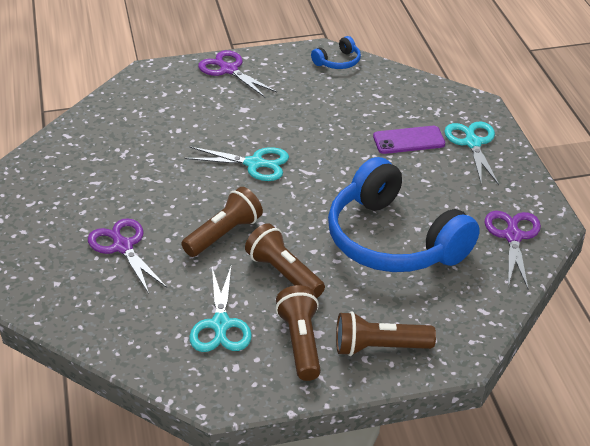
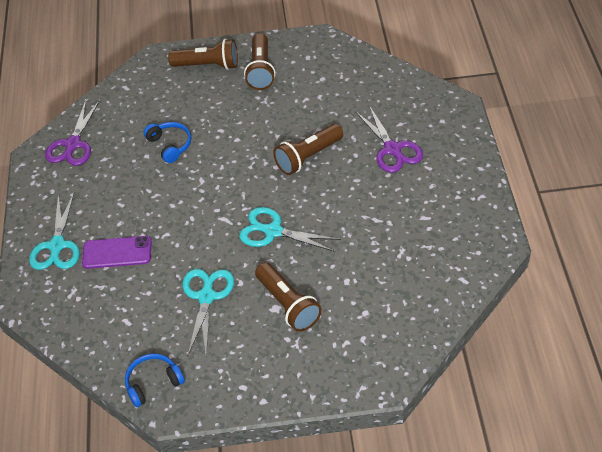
camera: 170 degrees left, 10 degrees up
(221, 325) = (316, 84): turquoise scissors -> turquoise scissors (206, 296)
(228, 70) = (286, 377): purple scissors -> none
(284, 274) = (264, 120): brown flashlight -> brown flashlight (288, 305)
(393, 240) = (170, 145): blue headphones -> blue headphones, size x0.41

